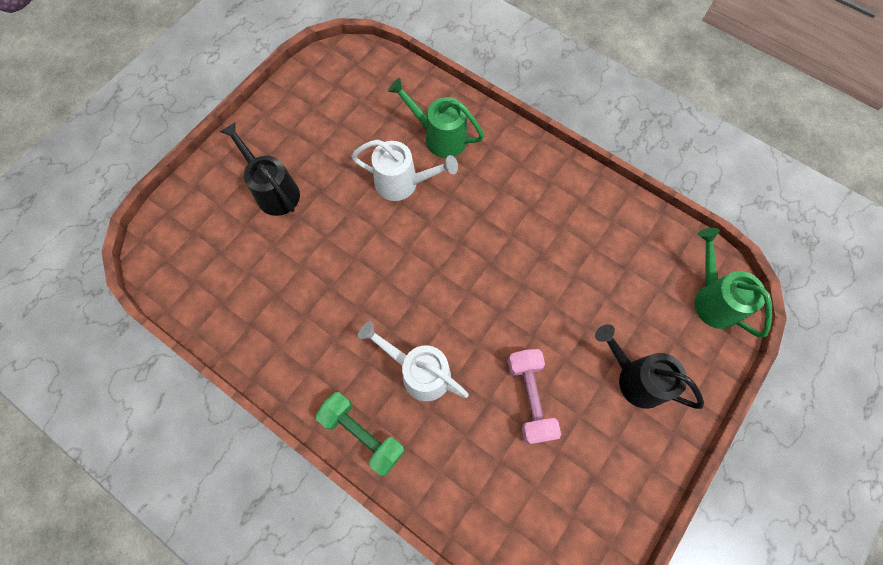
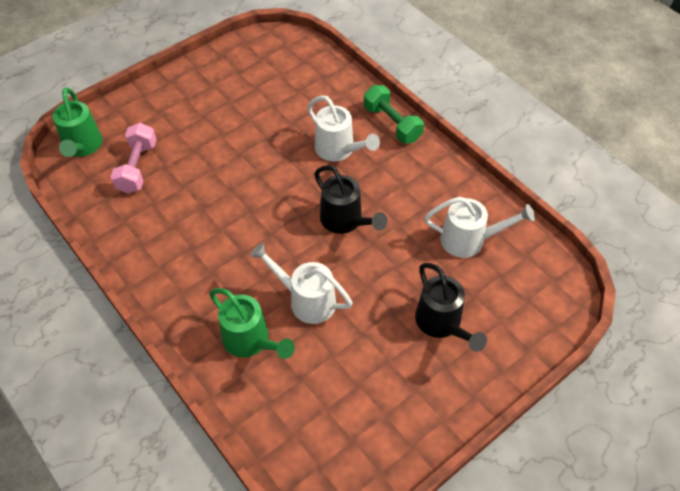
camera: 165 degrees left, 15 degrees down
(253, 285) = (469, 240): none -> white watering can
(530, 398) = (260, 118): pink dumbbell -> pink dumbbell (137, 167)
(635, 378) = (176, 113): black watering can -> black watering can (345, 221)

